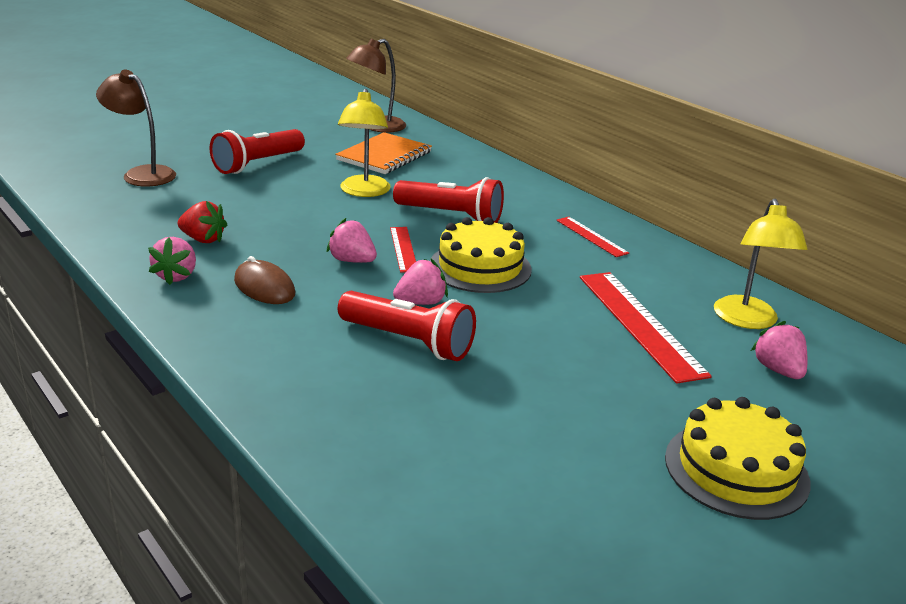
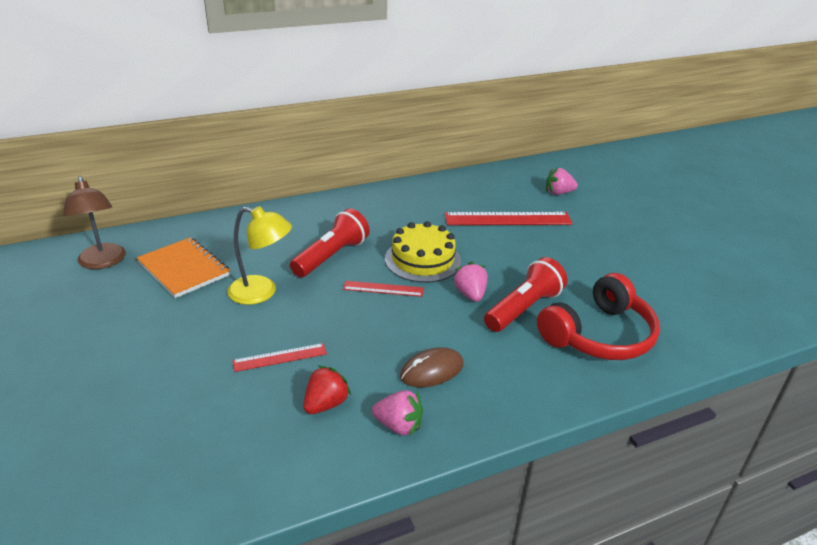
camera: 75 degrees left, 5 degrees up
(142, 174) = (120, 450): brown lamp -> none
(257, 164) = (151, 352): red flashlight -> none
(352, 261) = (396, 317): pink strawberry -> none
(373, 403) = (599, 335): none -> red headphones
(591, 236) = (388, 207): red ruler -> red ruler (280, 357)
(736, 469) = (645, 229): yellow cake -> none
(747, 320) = (508, 186): yellow lamp -> none

